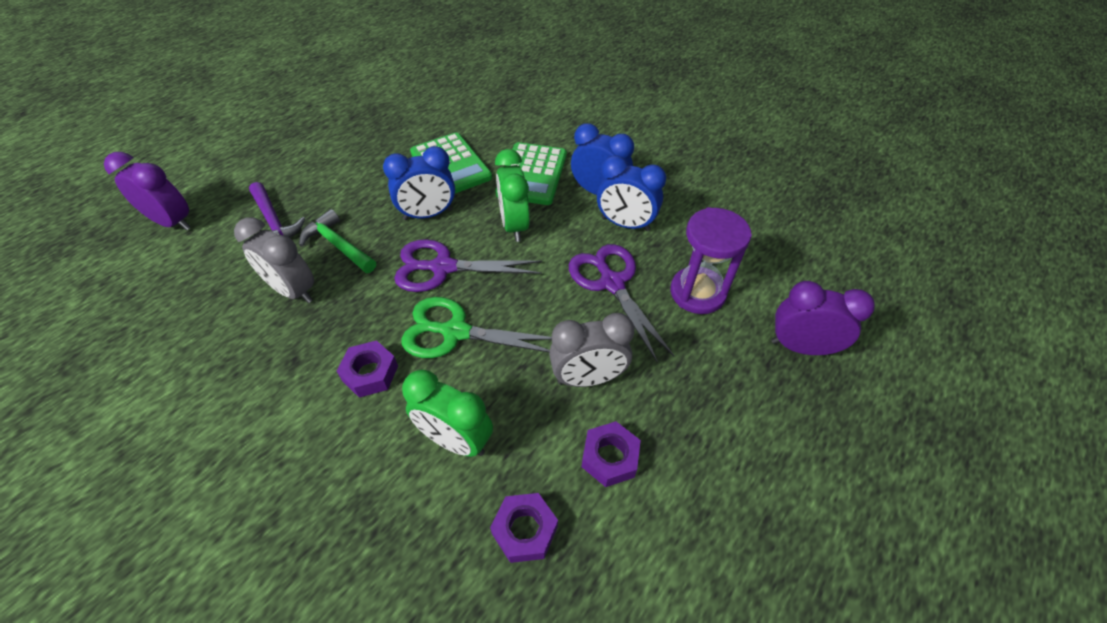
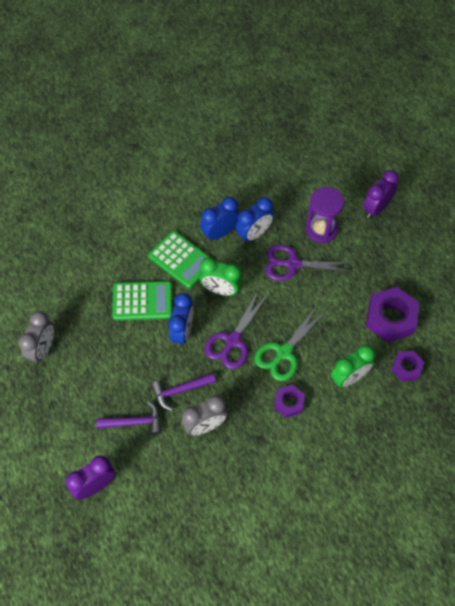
camera: 60 degrees left, 10 degrees up
(338, 245) = (180, 391): green hammer -> purple hammer
(588, 378) = (345, 306): grey clock -> grey clock (43, 349)
(609, 457) = (390, 318): purple nut -> purple nut, size x1.77

